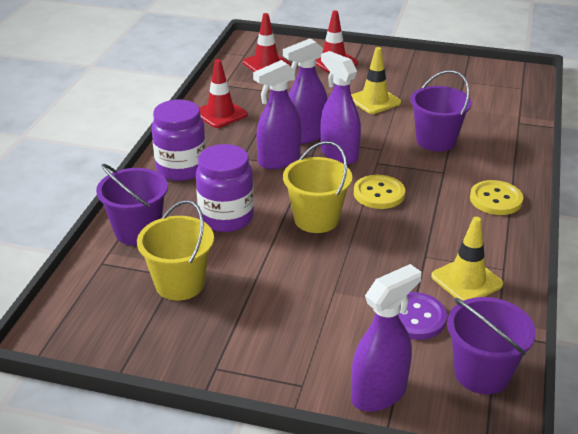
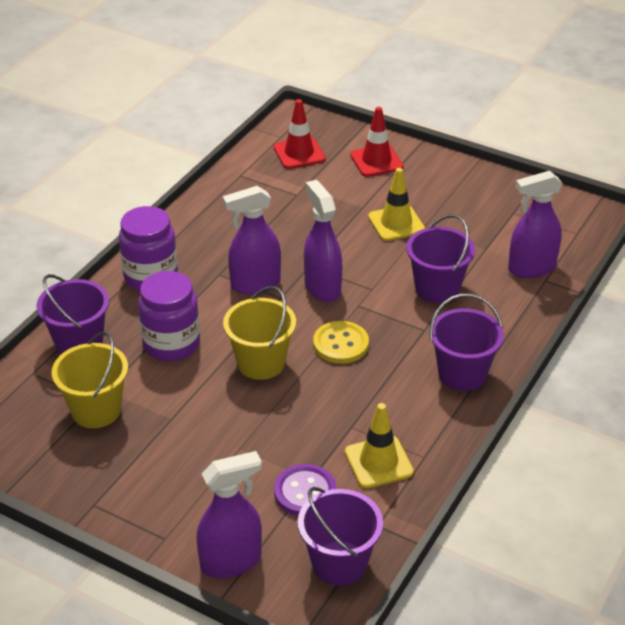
camera: 15 degrees right, 5 degrees up
(220, 114) = (220, 213): red traffic cone -> none
(305, 136) = (298, 257): purple spray bottle -> purple spray bottle (531, 268)
(495, 199) = (462, 374): yellow button -> purple bucket

